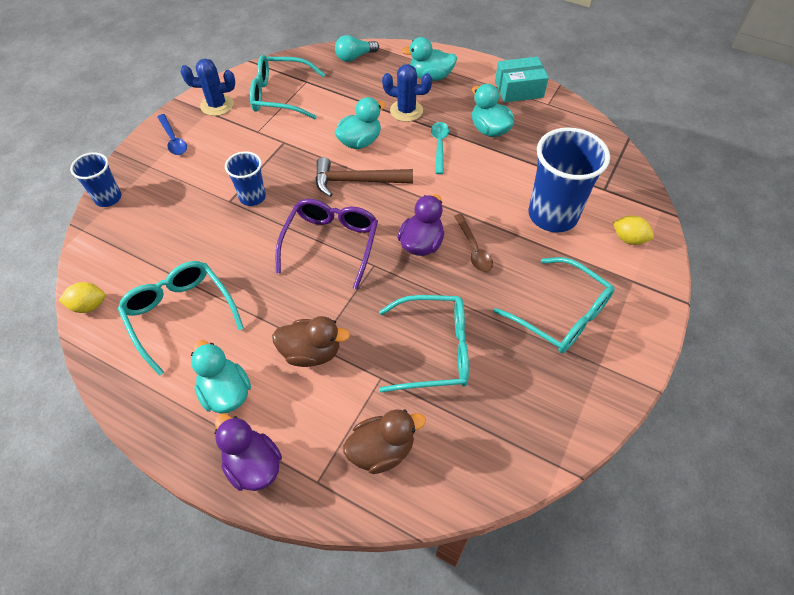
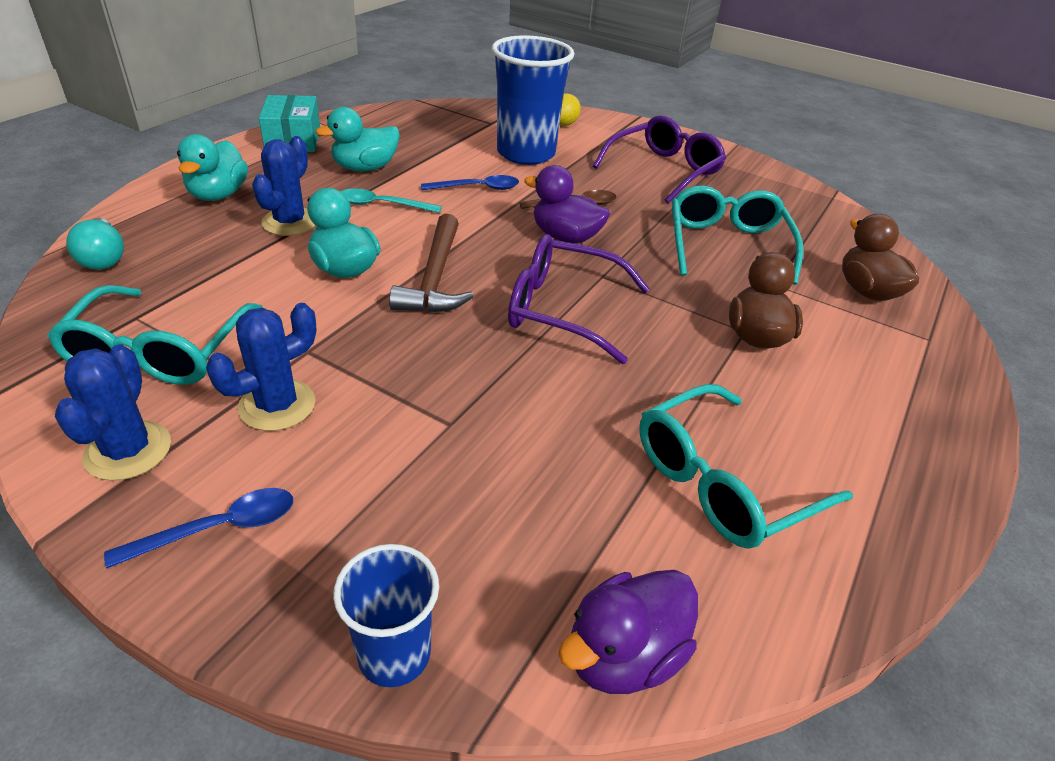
camera: 90 degrees left, 15 degrees down
(89, 305) = (729, 643): yellow lemon -> none
(226, 392) = (848, 419): turquoise duck -> none
(243, 140) = (277, 405): none -> blue cactus
(252, 197) = (446, 392): blue cup -> none
(253, 465) = (938, 391): purple duck -> purple duck (623, 655)
(480, 190) = (477, 188): none -> blue spoon
(561, 315) = (664, 170): turquoise glasses -> purple glasses

